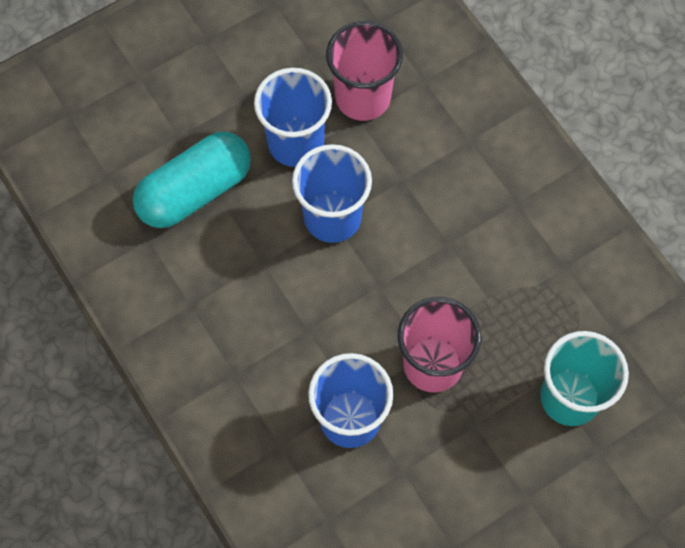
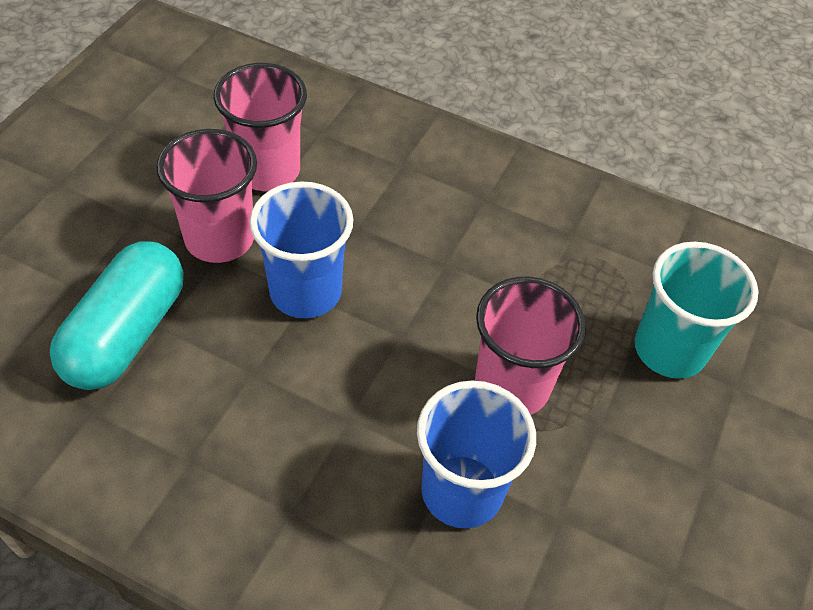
camera: 35 degrees left, 15 degrees down
(296, 143) = (219, 238): blue cup -> pink cup

